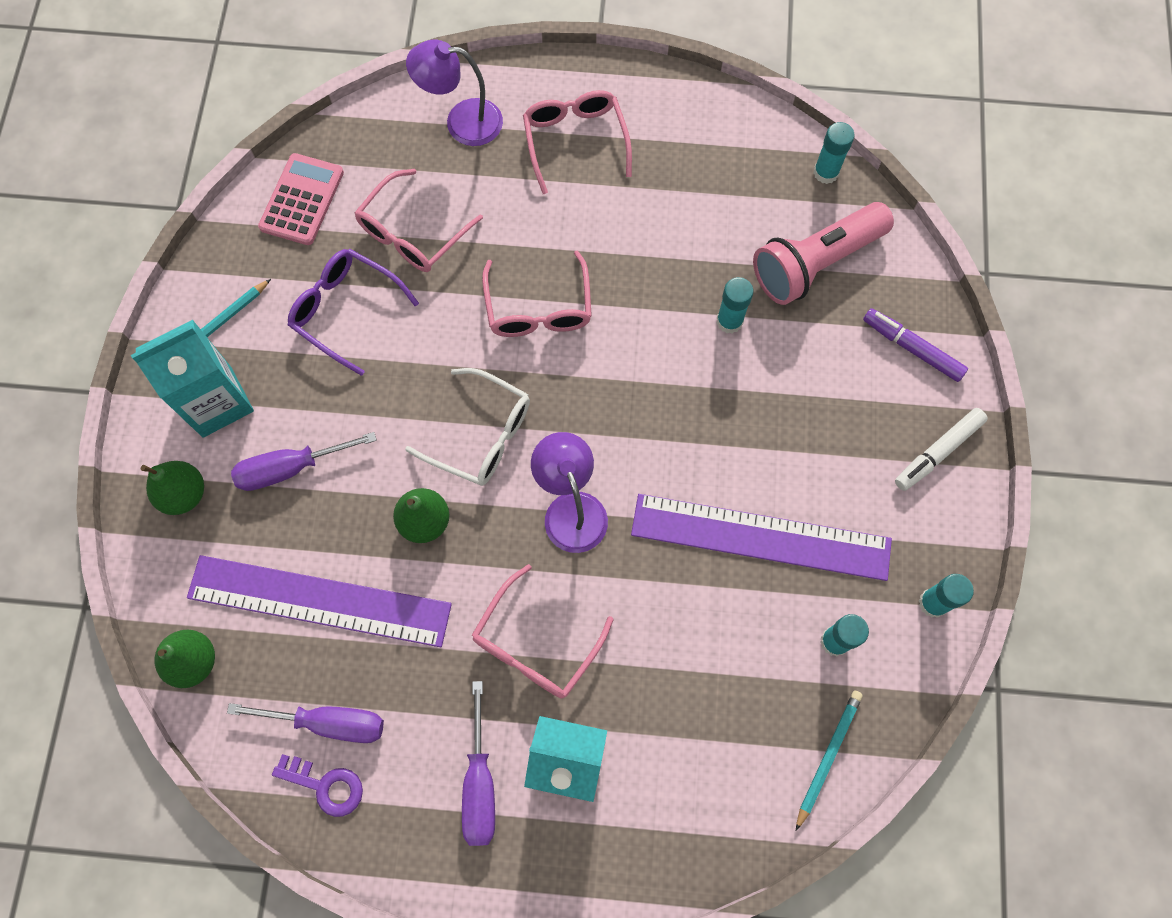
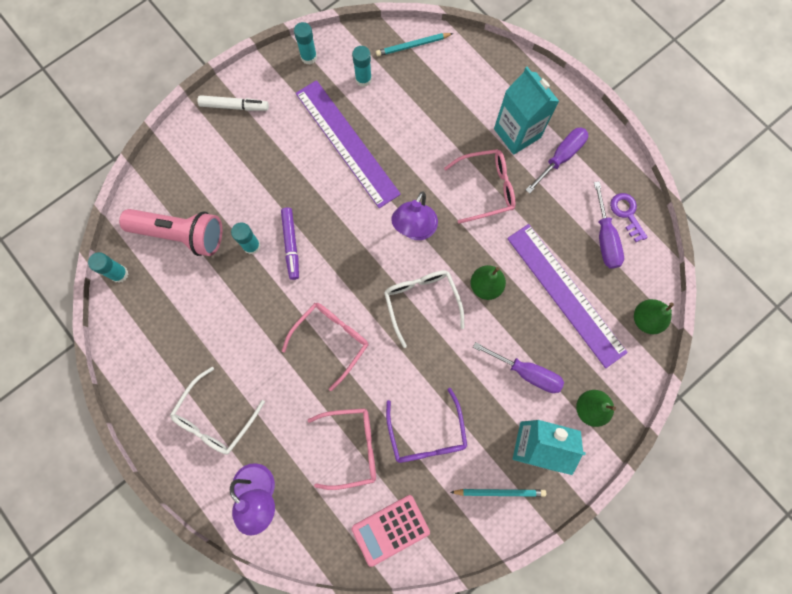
camera: 135 degrees left, 5 degrees up
(328, 722) = (604, 238): purple screwdriver -> purple screwdriver turned 150 degrees counterclockwise
(575, 141) = (215, 418): pink glasses -> white glasses
(912, 348) = (189, 156): purple marker -> purple marker (291, 245)

